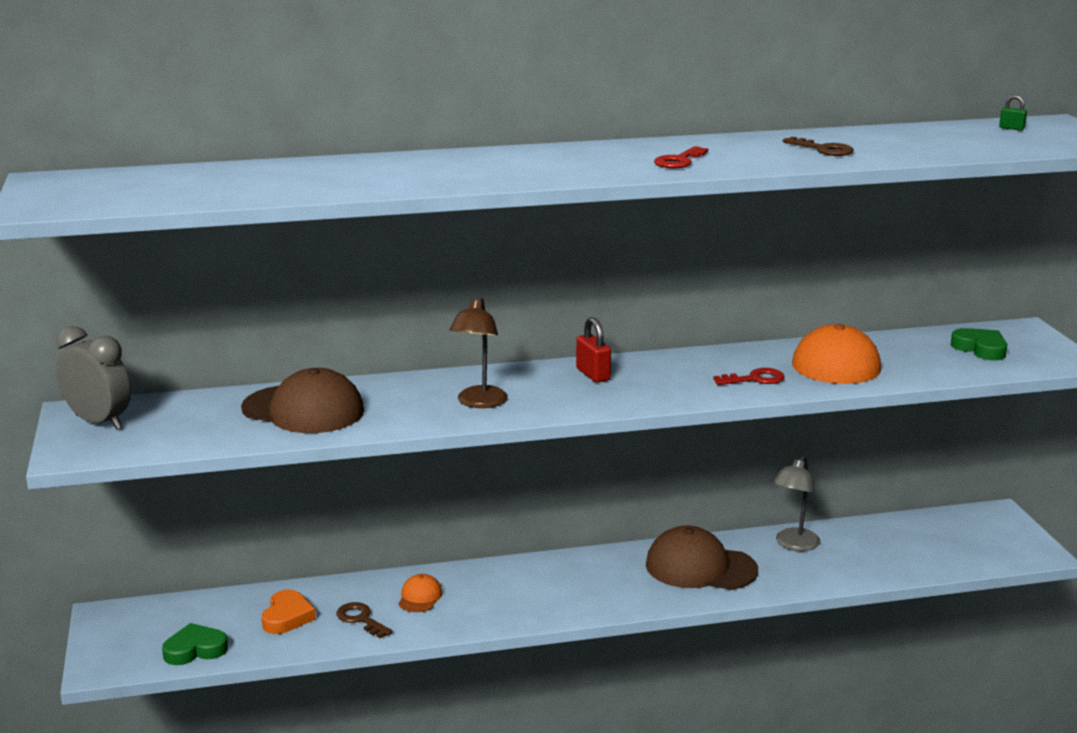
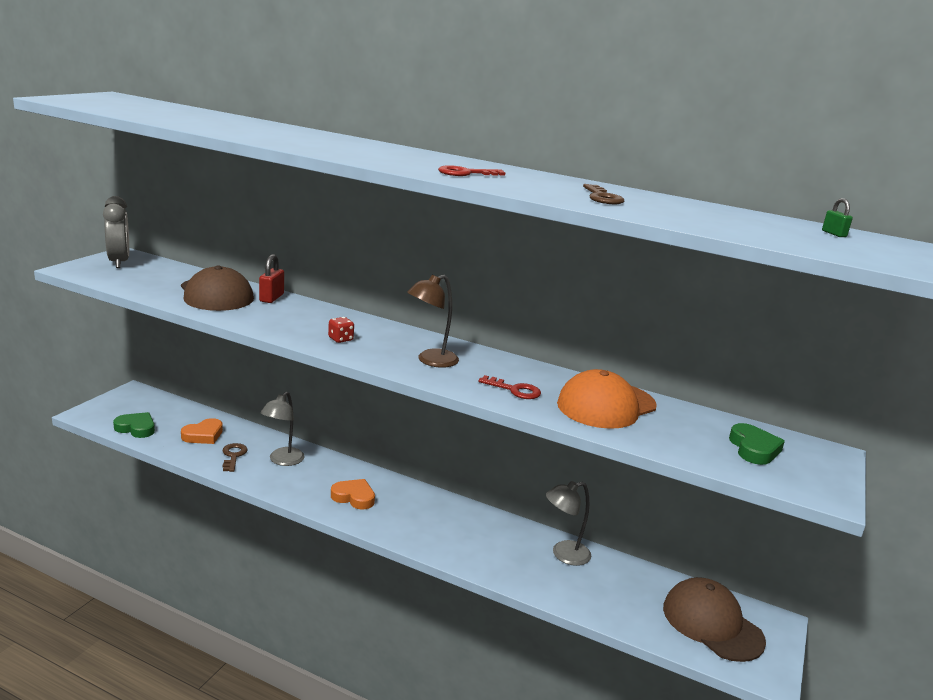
camera: 35 degrees right, 0 degrees up
(420, 597) = (282, 460): orange cap -> grey lamp
(479, 403) = (310, 329): brown lamp -> brown lamp (430, 361)
(528, 400) = (340, 339): none -> red dice
(549, 593) = (354, 497): none -> orange heart
(593, 374) = (413, 343): red padlock -> red padlock (271, 298)
(700, 567) = (473, 534): brown cap -> brown cap (712, 624)

